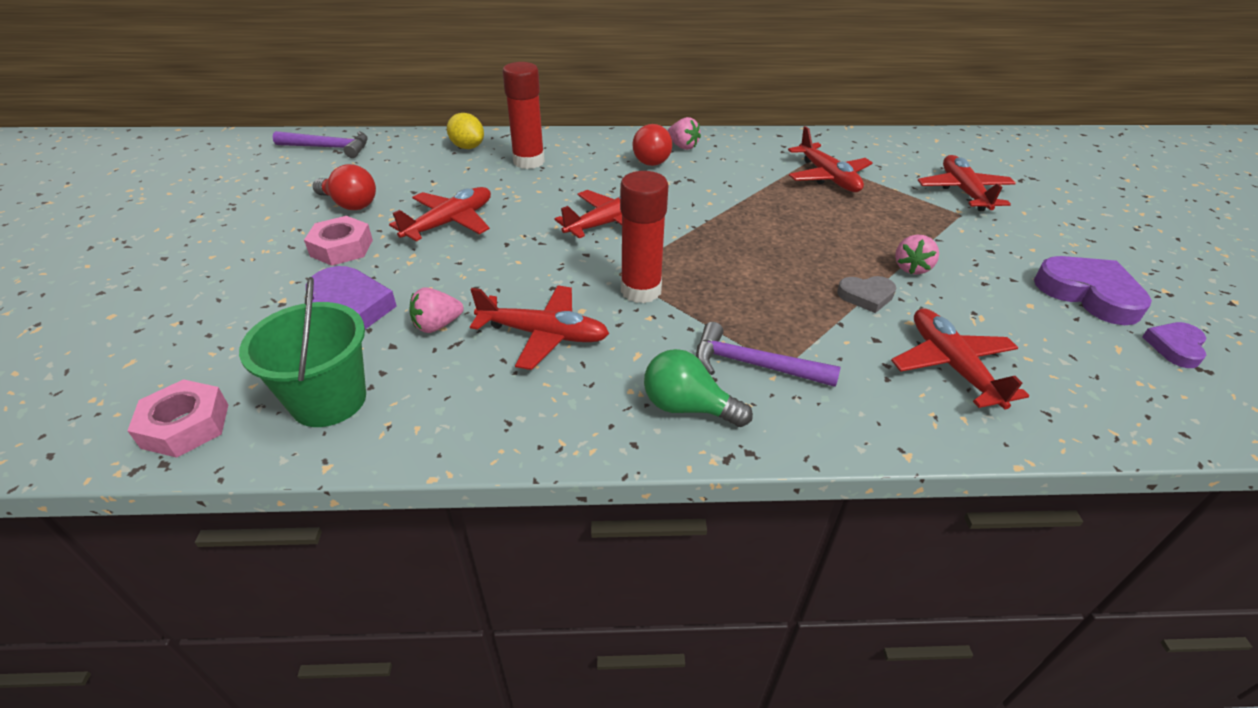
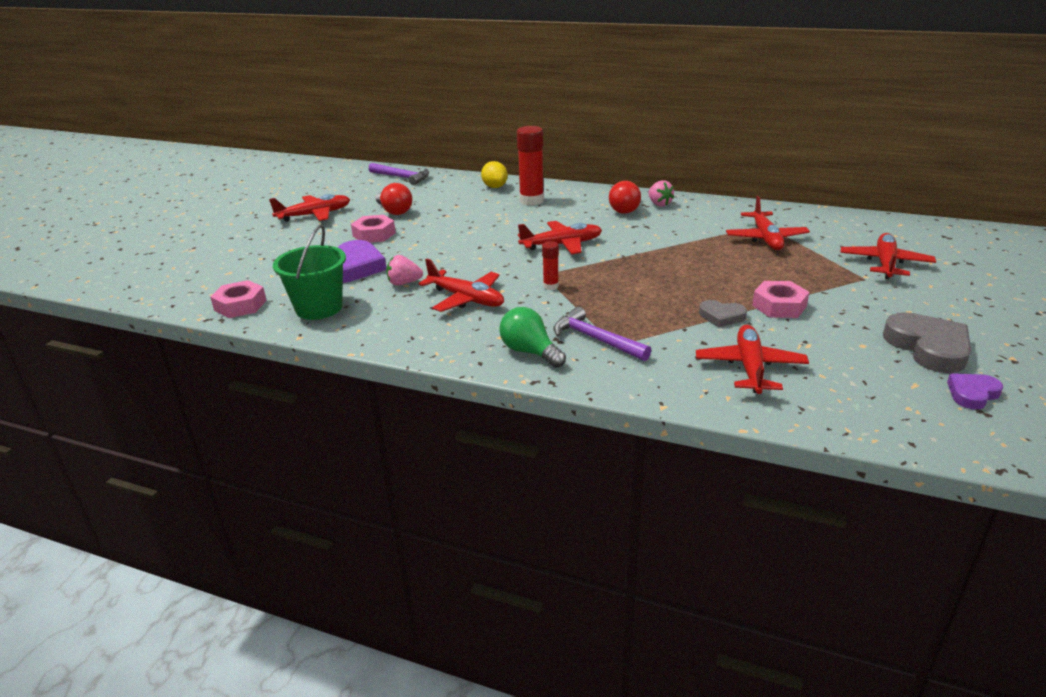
camera: 25 degrees right, 10 degrees down
(450, 223) = (450, 230): red plane -> red plane (314, 215)
(641, 290) = (551, 286): red glue stick -> red glue stick, size x0.51
(911, 268) = (779, 306): pink strawberry -> pink nut
(1088, 294) = (928, 347): purple heart -> grey heart

